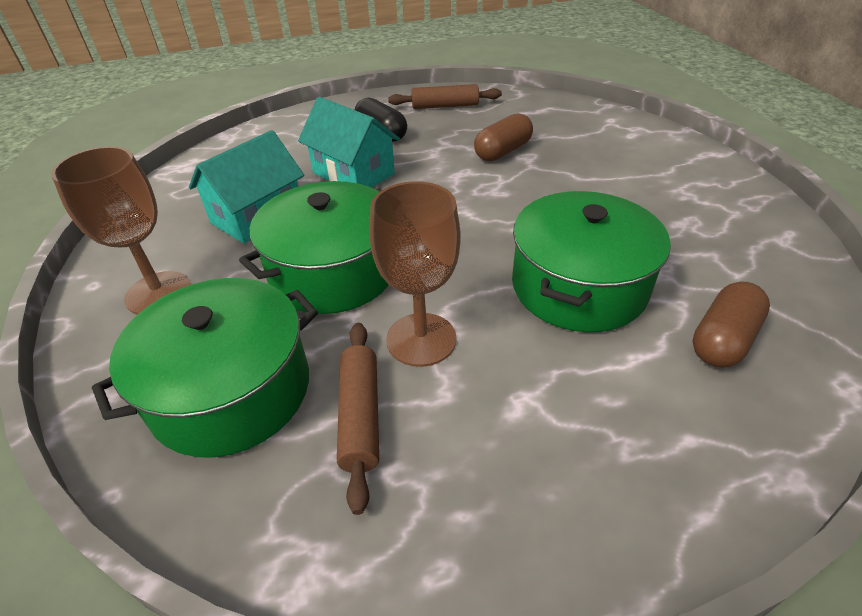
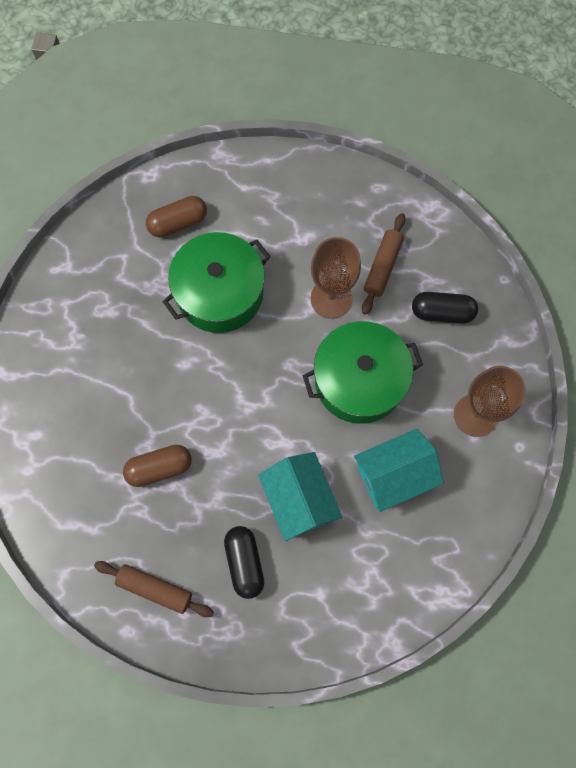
camera: 155 degrees left, 30 degrees up
(231, 390) = (442, 312): green pot -> black capsule

